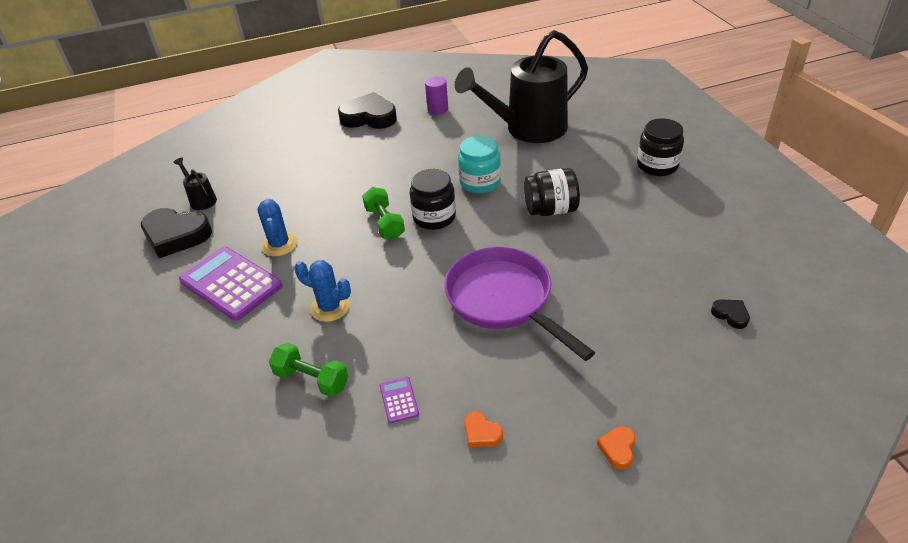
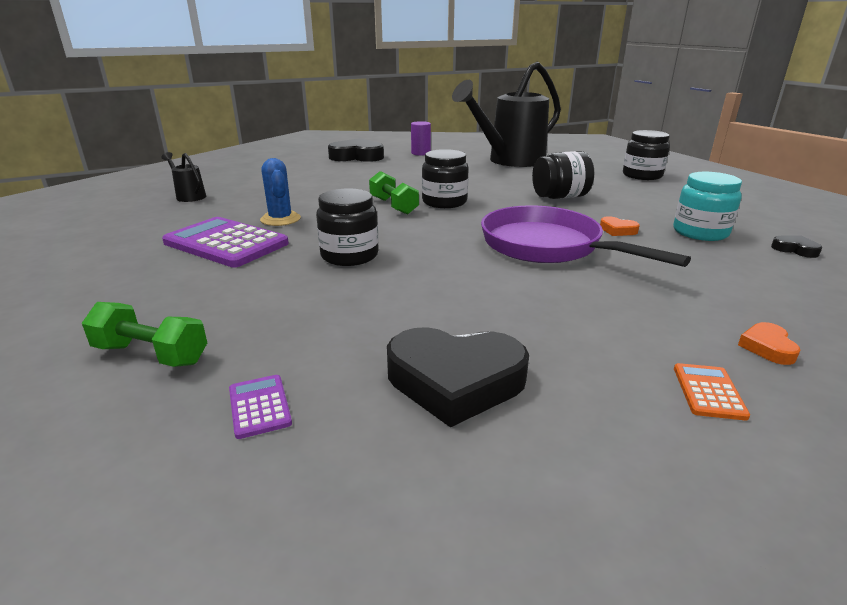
camera: 10 degrees left, 15 degrees down
(176, 236) = (159, 216): black heart -> black heart (455, 381)
(311, 379) = (341, 307): green dumbbell -> green dumbbell (151, 354)
(330, 307) = (349, 255): blue cactus -> black jar
(399, 400) = (462, 319): purple calculator -> purple calculator (259, 406)
(480, 182) = (480, 185): turquoise jar -> turquoise jar (700, 232)
(481, 433) = (584, 342): orange heart -> orange heart (617, 230)
(545, 493) = (708, 392): none -> orange calculator

